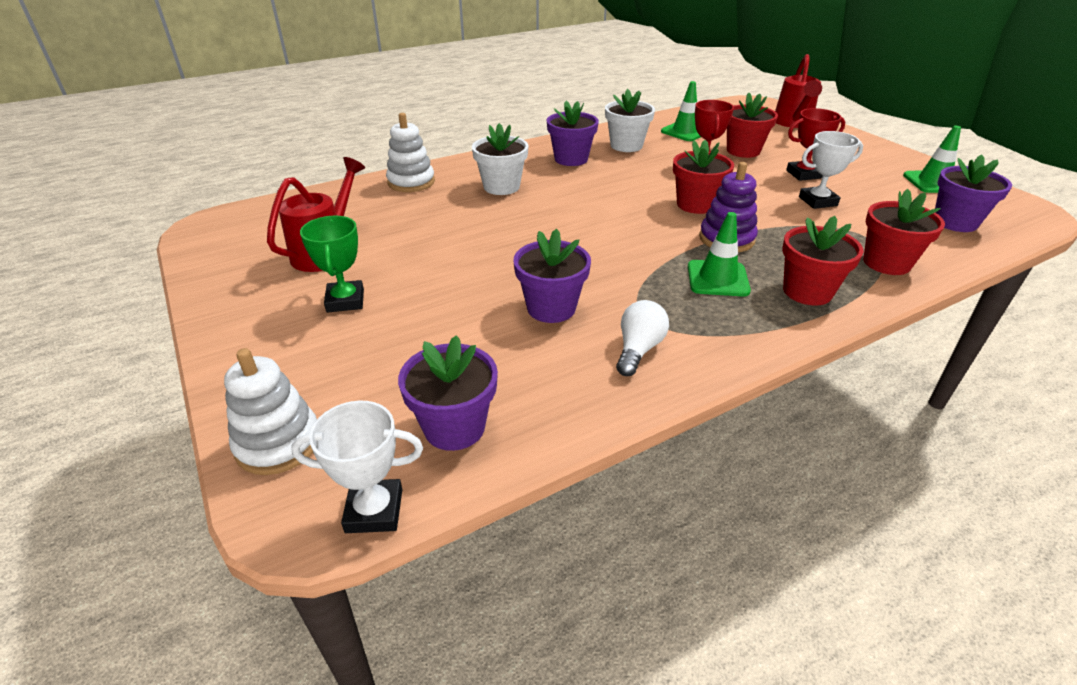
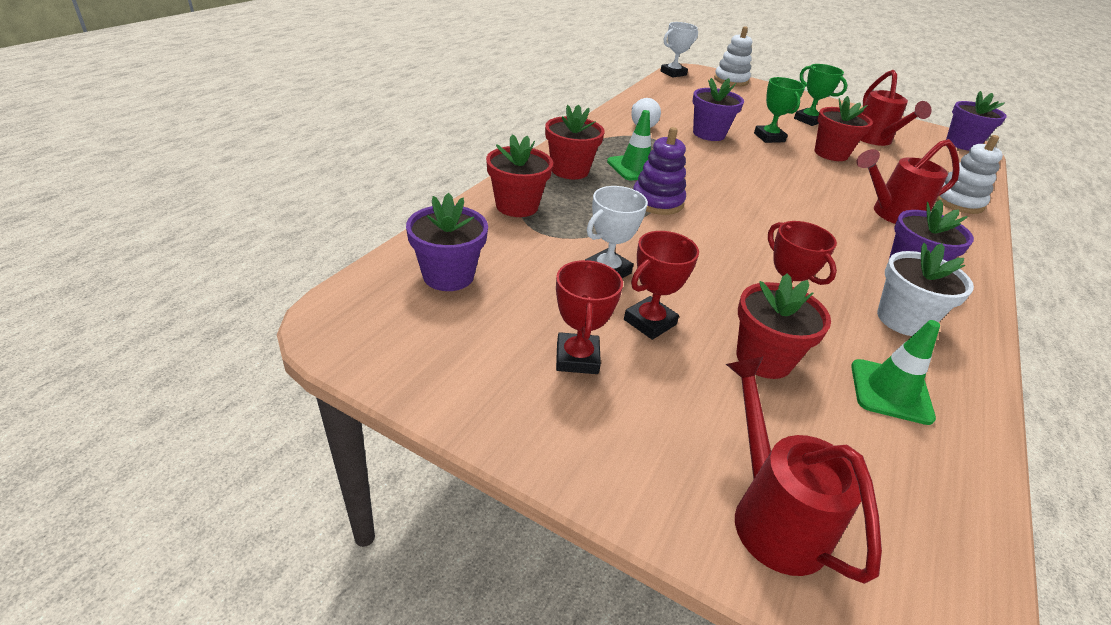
camera: 145 degrees right, 0 degrees up
(454, 427) = (681, 91): purple flower pot -> purple flower pot (962, 144)
(469, 284) = (769, 137): none -> green trophy
(501, 187) = (892, 214): white flower pot -> red watering can
(696, 204) = (717, 234): red flower pot -> red flower pot (831, 154)
(862, 171) = (577, 358): none -> red trophy
(933, 182) = (470, 358): green traffic cone -> none

